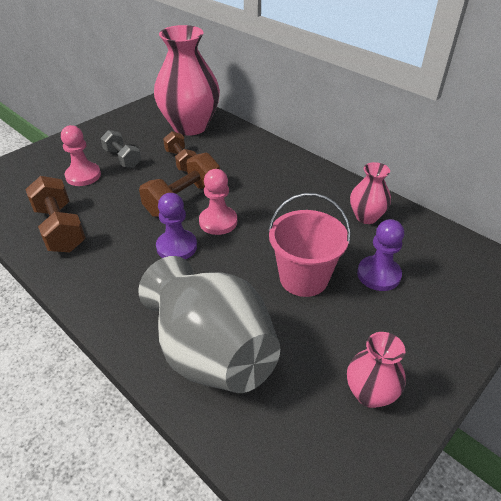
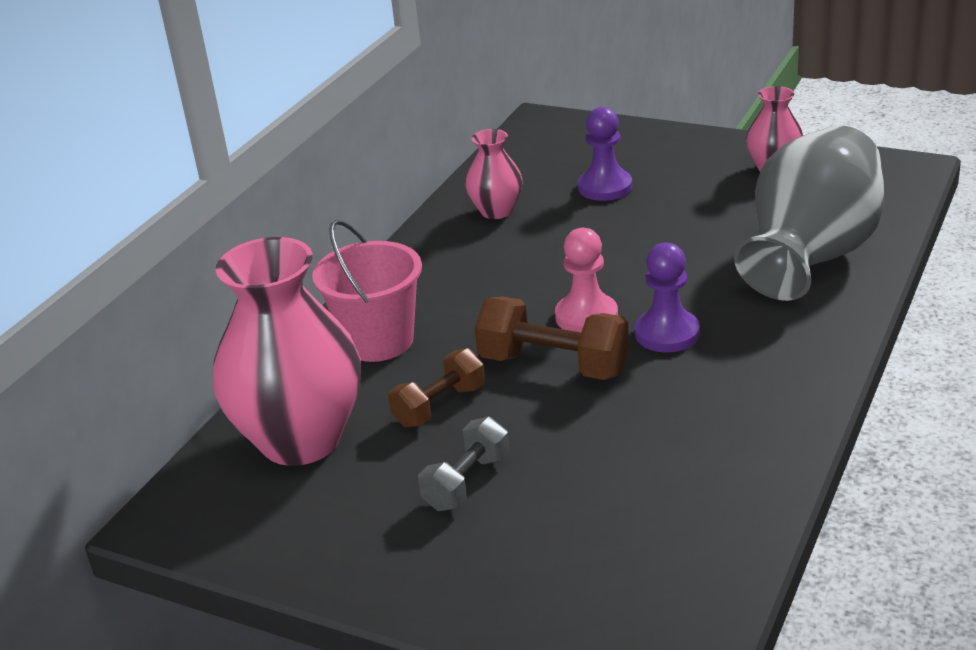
camera: 105 degrees left, 10 degrees down
(60, 229) = (715, 461): brown dumbbell -> none
(83, 176) = (554, 508): pink pawn -> none
(303, 278) = (649, 229): pink bucket -> pink bucket (378, 341)

